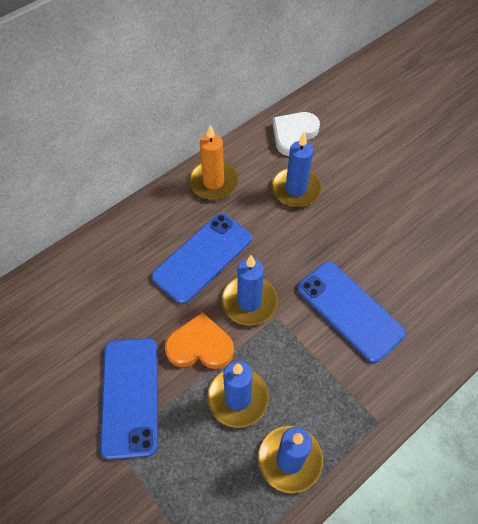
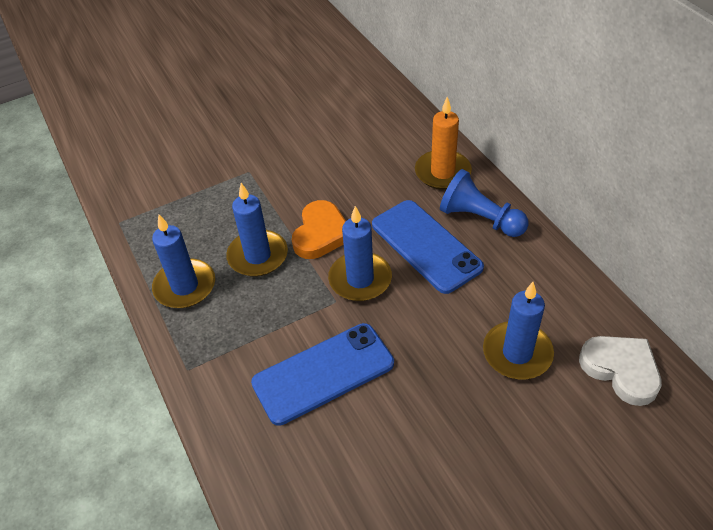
camera: 105 degrees right, 10 degrees down
(130, 396) = (288, 182): blue phone -> none
(165, 222) = (480, 219): none -> blue pawn
(213, 182) = (536, 267): orange candle -> orange candle (442, 172)

